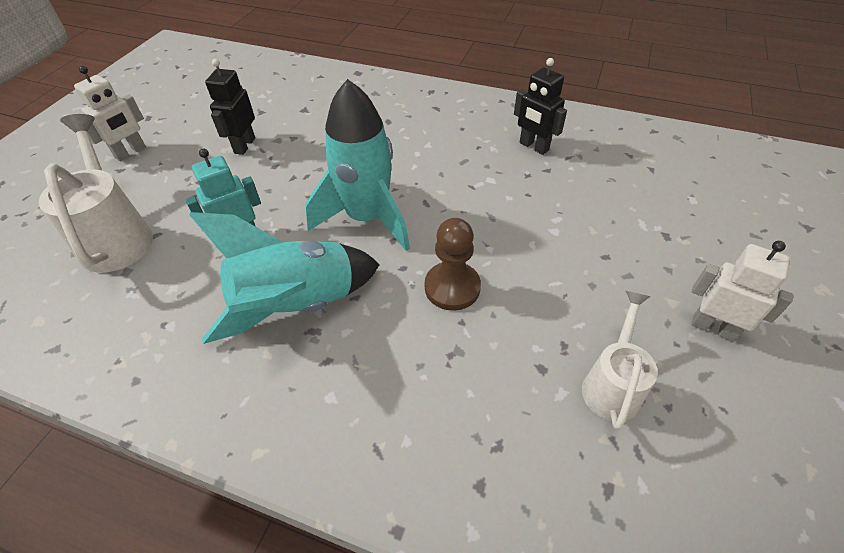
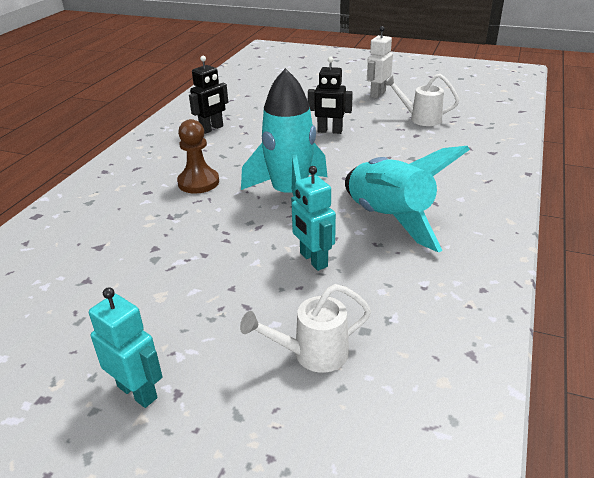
camera: 90 degrees left, 15 degrees down
(116, 237) = (313, 354): white watering can -> white watering can, size x0.64
(131, 152) = (138, 392): white robot -> turquoise robot
(244, 145) = (158, 282): black robot -> black robot (329, 131)
(452, 287) = (361, 159): brown pawn -> brown pawn (198, 182)

